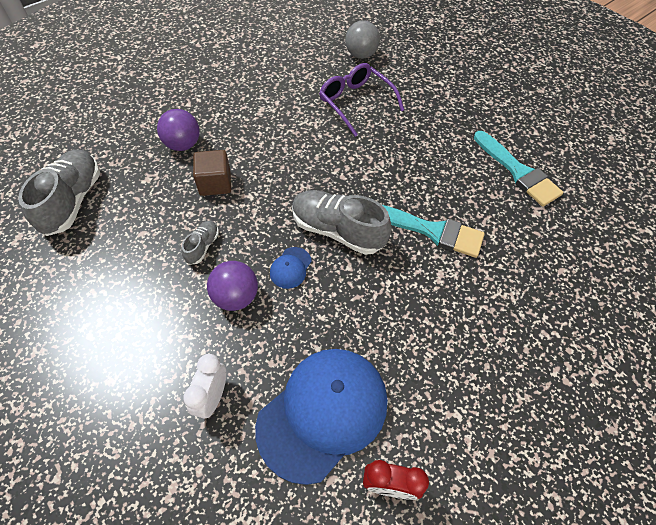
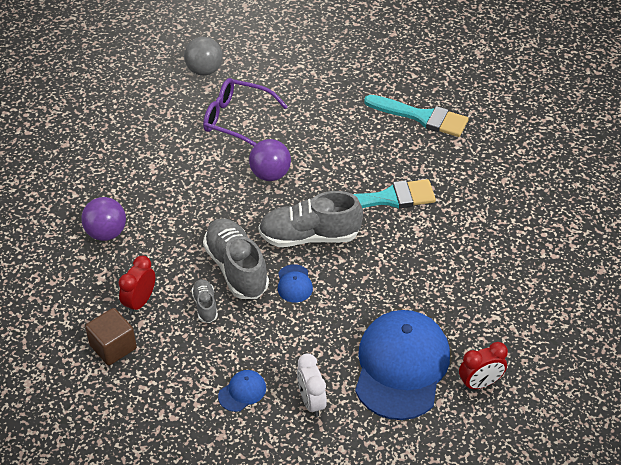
camera: 30 degrees left, 10 degrees down
(72, 201) = (48, 330): grey shoe -> grey shoe (236, 268)
(157, 214) = (140, 302): none -> red clock
(163, 347) = (242, 392): none -> blue cap
(215, 183) = (169, 251): brown cube -> brown cube (113, 347)
(236, 297) = (268, 327): purple ball -> purple ball (270, 174)

